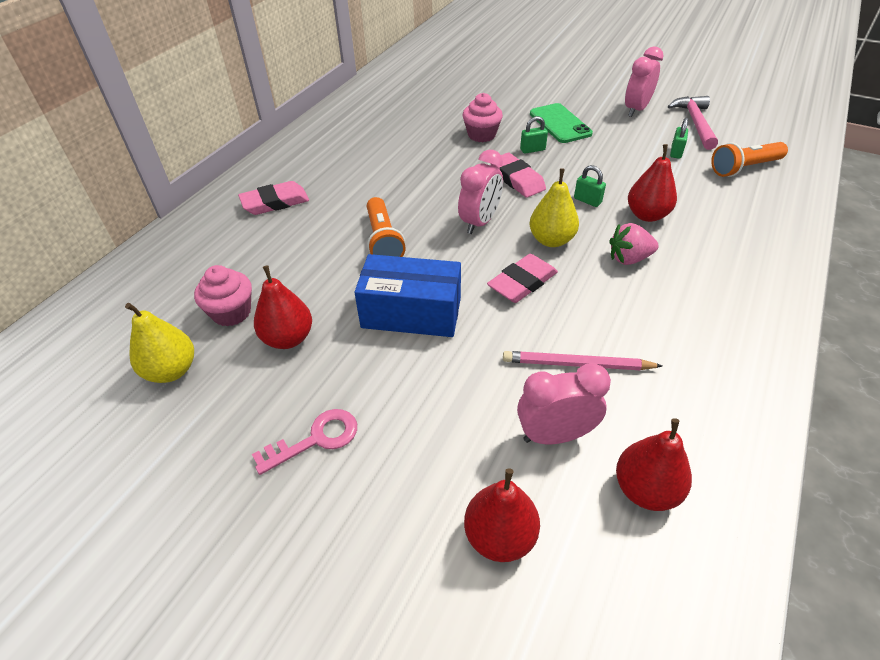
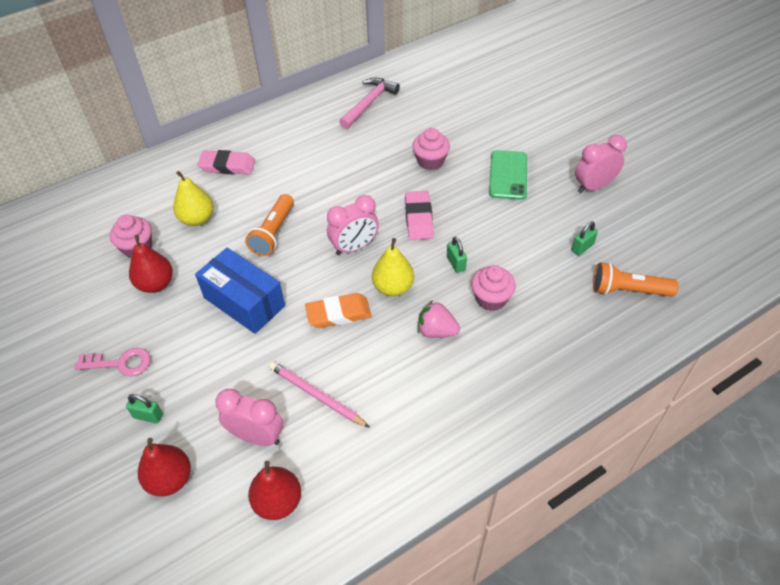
camera: 30 degrees right, 5 degrees up
(171, 370) = (77, 275): yellow pear -> yellow pear (197, 219)
(522, 282) = (338, 313): pink eraser -> orange eraser
(532, 150) = (459, 194): green padlock -> green padlock (148, 416)
(647, 215) = (491, 299): red pear -> pink cupcake
(695, 123) = (635, 223): pink hammer -> pink hammer (369, 103)

